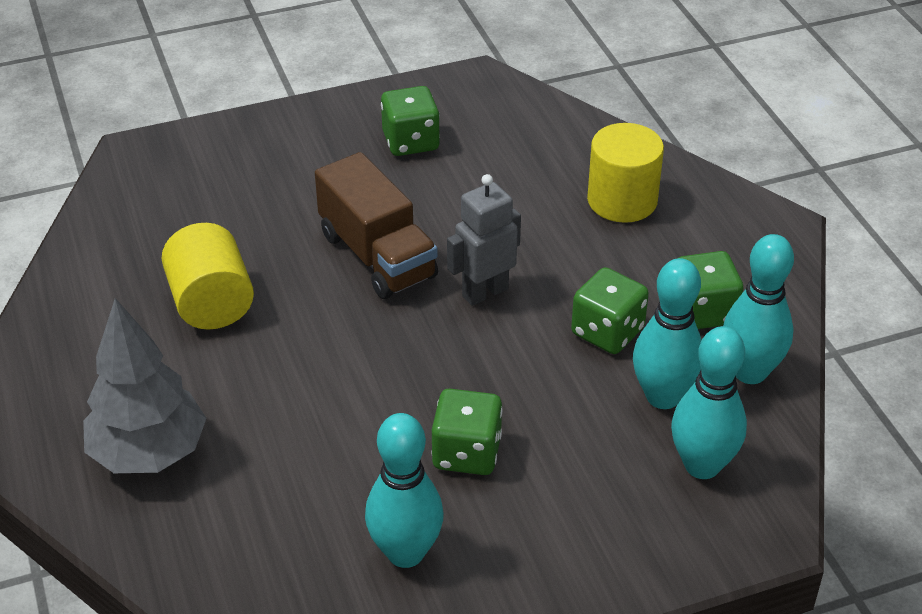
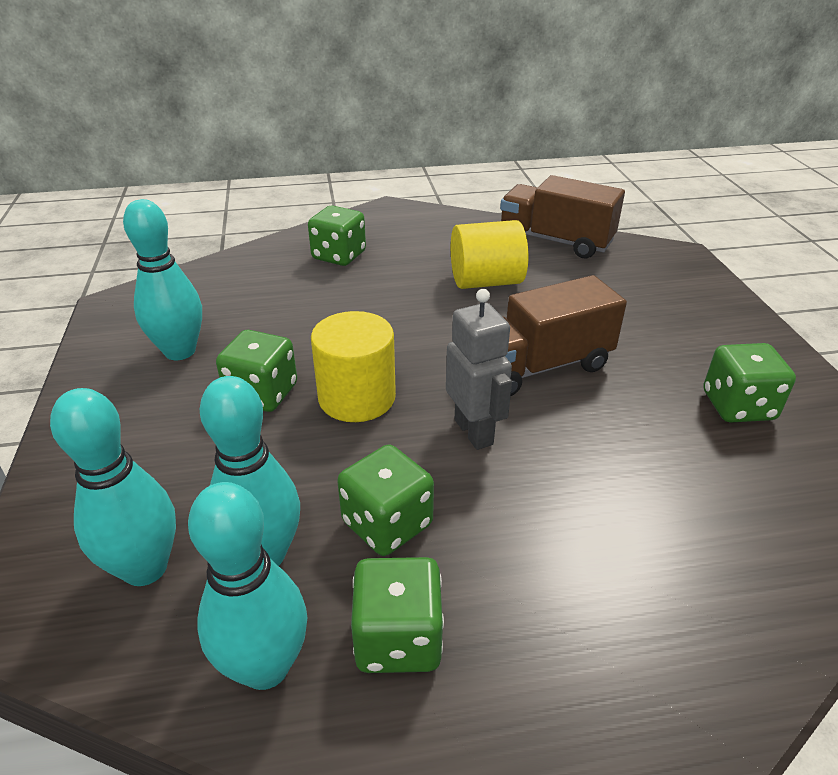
camera: 100 degrees right, 5 degrees down
(100, 248) = (555, 241): none -> brown truck
(149, 453) = (339, 256): grey tree -> green dice
(622, 200) = (648, 593): yellow cylinder -> yellow cylinder (357, 397)

